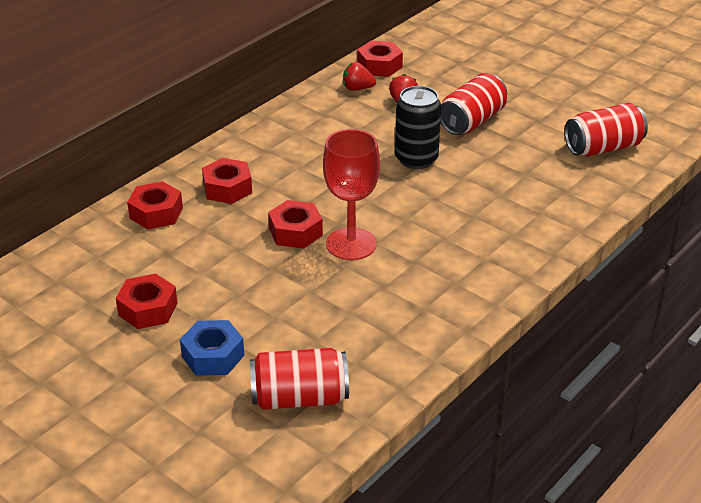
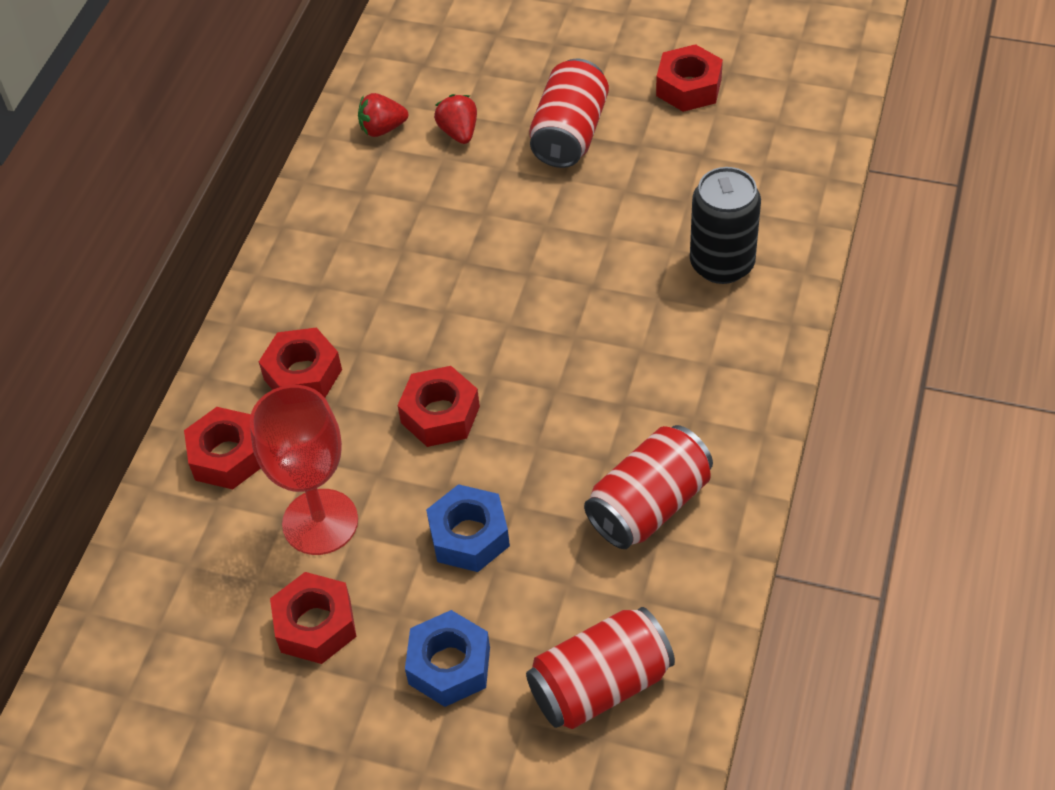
camera: 20 degrees left, 15 degrees up
(271, 296) = (469, 536): none -> blue nut
(351, 244) = (525, 406): red goblet -> red goblet (320, 522)
(379, 66) = (390, 76): red nut -> red nut (688, 87)
(416, 159) = (531, 227): black can -> black can (722, 264)
(603, 148) = (762, 120): red can -> red can (649, 505)

